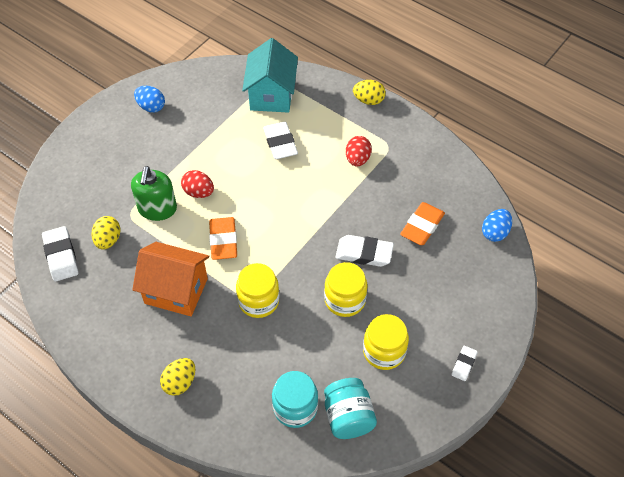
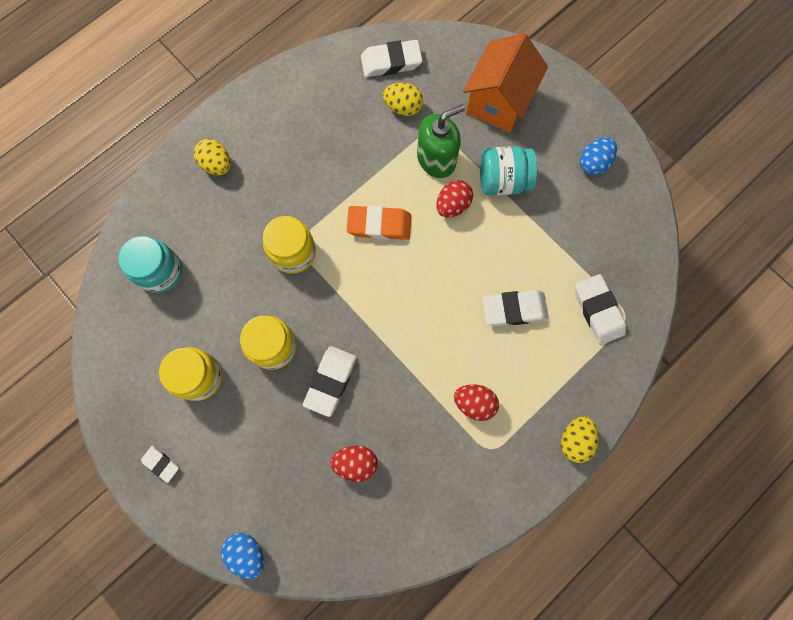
camera: 100 degrees right, 20 degrees up
(157, 209) = (436, 159): green soap dispenser -> green soap dispenser turned 135 degrees clockwise
(176, 291) = (324, 170): orange house -> orange house (498, 101)
(271, 95) = (598, 310): turquoise house -> white eraser
(348, 417) = (136, 323): turquoise jar -> turquoise jar (503, 181)
(422, 226) = (355, 462): orange eraser -> red egg
(495, 232) = (328, 557): blue egg -> blue egg (247, 552)

